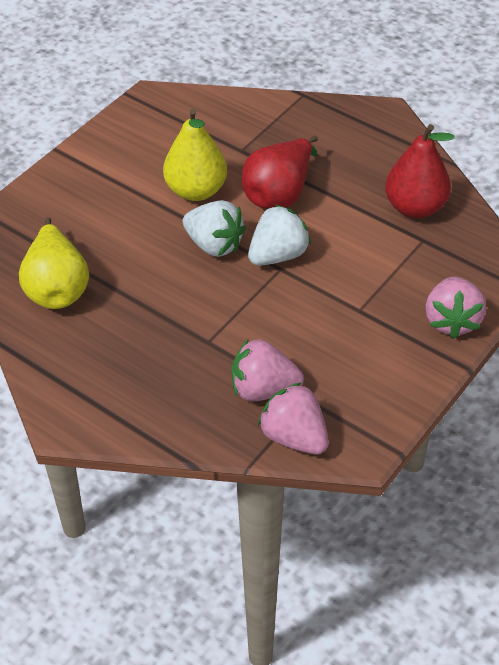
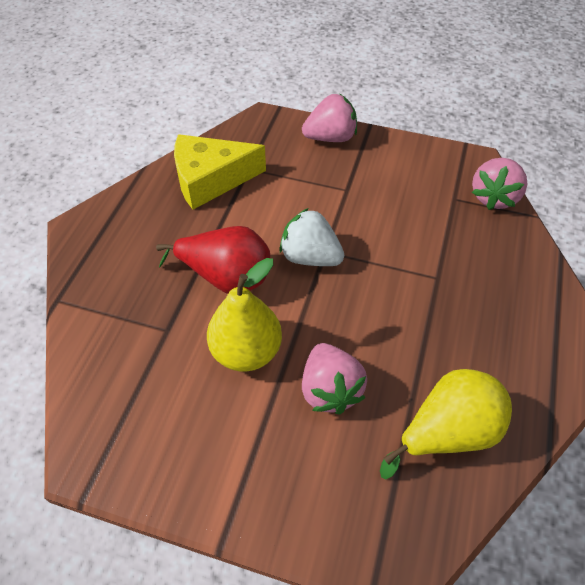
camera: 110 degrees left, 5 degrees up
(214, 245) = (319, 310): white strawberry -> none
(263, 389) = (463, 226): pink strawberry -> pink strawberry (330, 390)
(415, 207) = (211, 180): red pear -> yellow cheese

